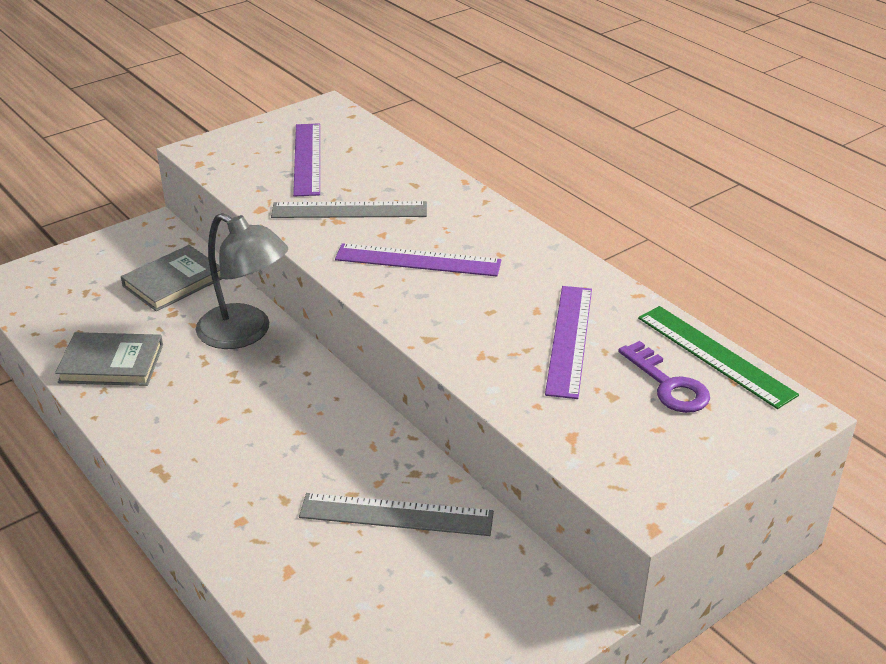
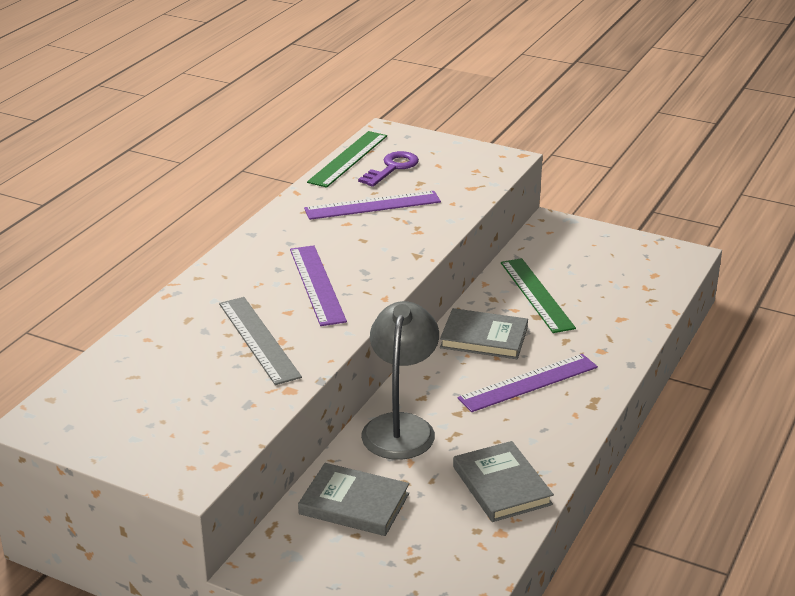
camera: 115 degrees left, 5 degrees down
(307, 159) = (170, 395): purple ruler -> purple ruler (528, 382)
(340, 435) = (484, 338): none -> grey book
(396, 514) = (536, 295): grey ruler -> green ruler

